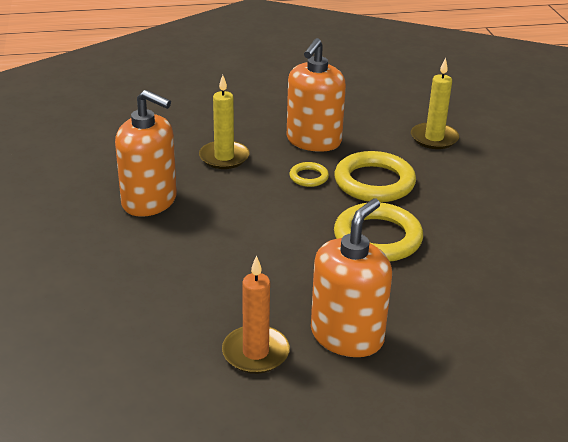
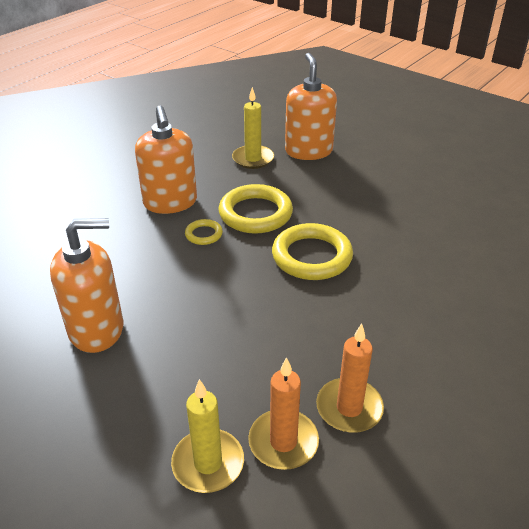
camera: 40 degrees left, 5 degrees up
(180, 341) = (283, 442): none -> orange candle
(224, 157) = (114, 253): yellow candle -> yellow candle (208, 463)
(347, 336) = (389, 348): orange soap dispenser -> orange soap dispenser (308, 151)

